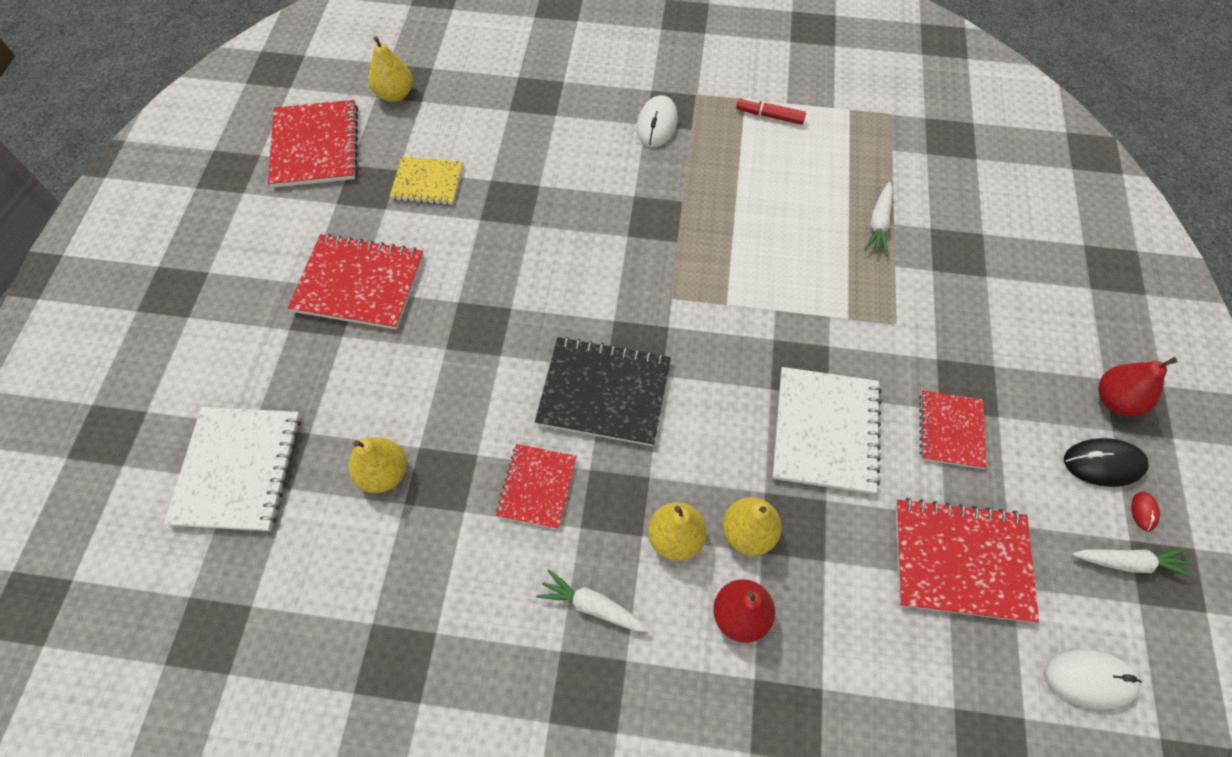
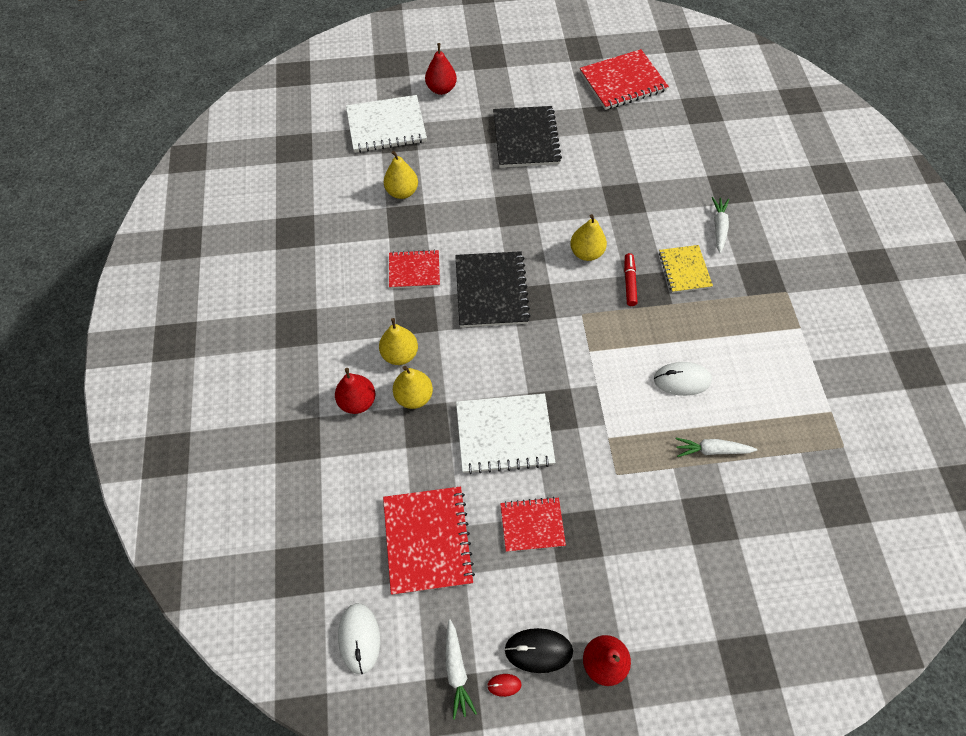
camera: 75 degrees right, 0 degrees up
(203, 371) = (441, 89): none -> red pear
(359, 284) = (525, 139): red notebook -> black notebook
(395, 94) = (688, 107): yellow pear -> yellow pear (586, 252)
(427, 182) = (620, 148): yellow notebook -> yellow notebook (684, 270)
(593, 606) = (346, 318): white carrot -> white carrot (719, 228)
(657, 124) = (740, 271): white mouse -> white mouse (682, 380)
(769, 116) = (791, 349): red marker -> red marker (629, 282)
(1103, 463) = (538, 650): black mouse -> black mouse turned 75 degrees counterclockwise

